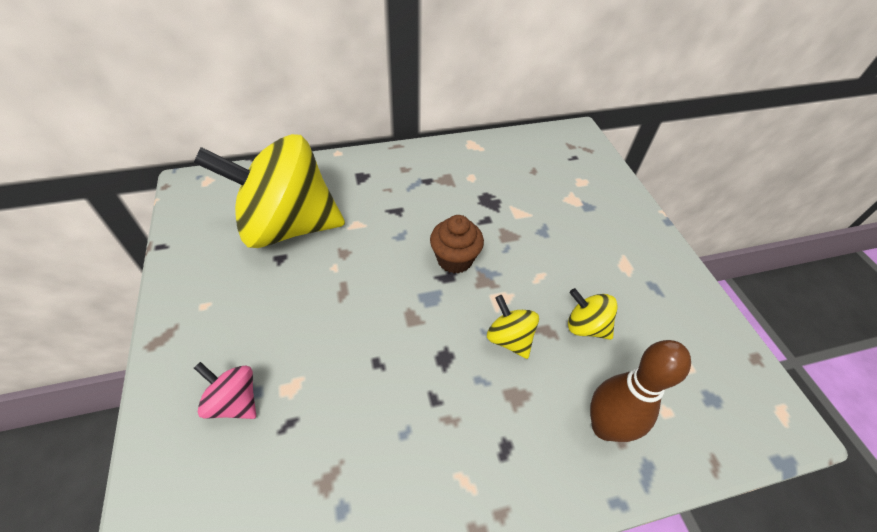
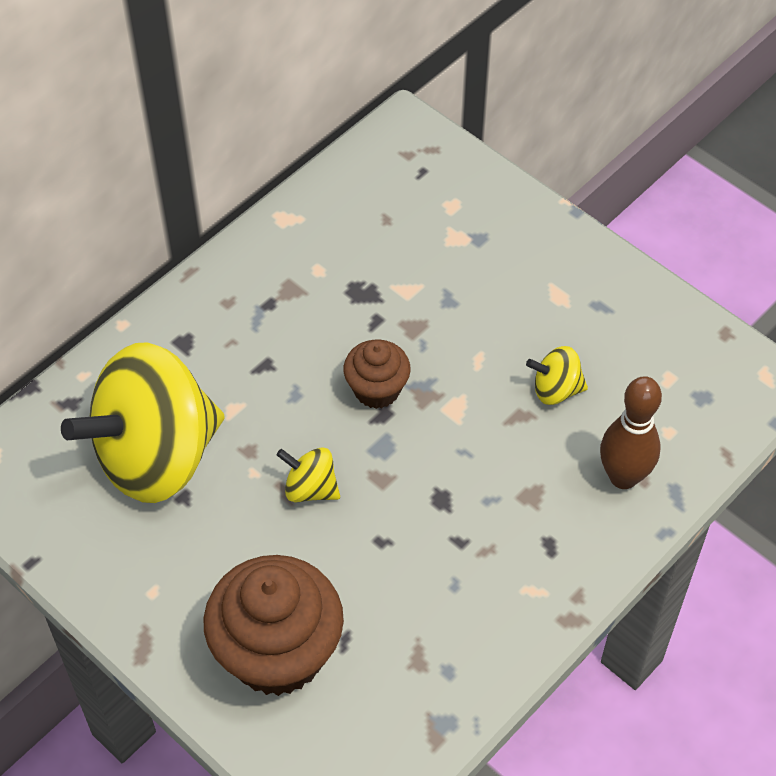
camera: 30 degrees left, 5 degrees up
(234, 401) = (277, 652): pink spinning top -> brown cupcake
(509, 339) = (490, 444): yellow spinning top -> yellow spinning top (310, 488)

